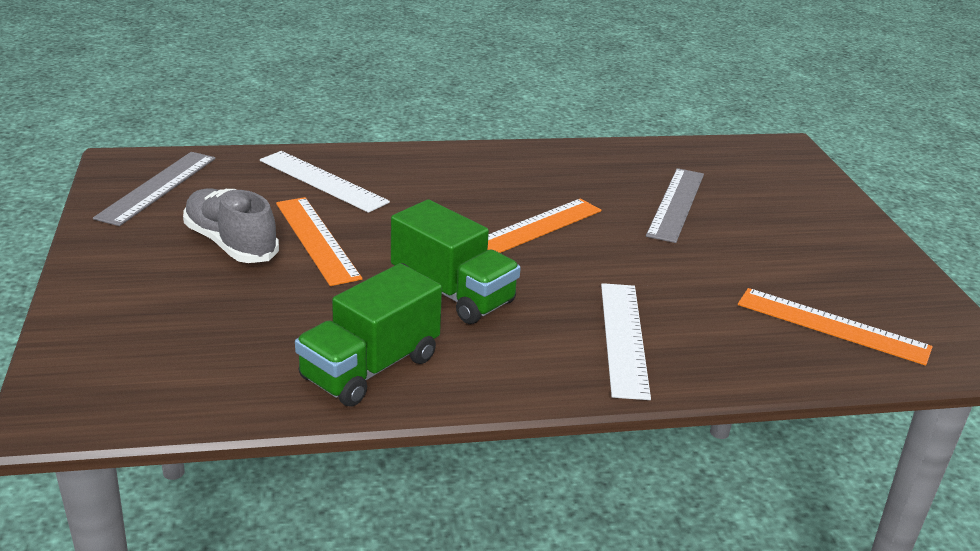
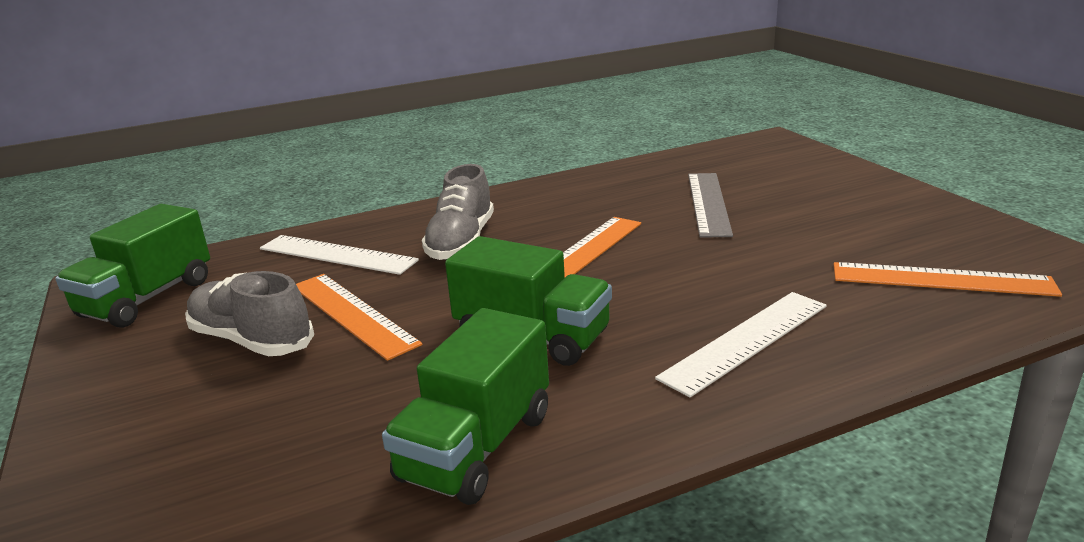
camera: 10 degrees left, 5 degrees down
(157, 187) = (147, 298): grey ruler -> green truck
(433, 193) = (461, 242): none -> grey shoe
(624, 338) = (746, 341): white ruler -> white ruler turned 60 degrees clockwise

